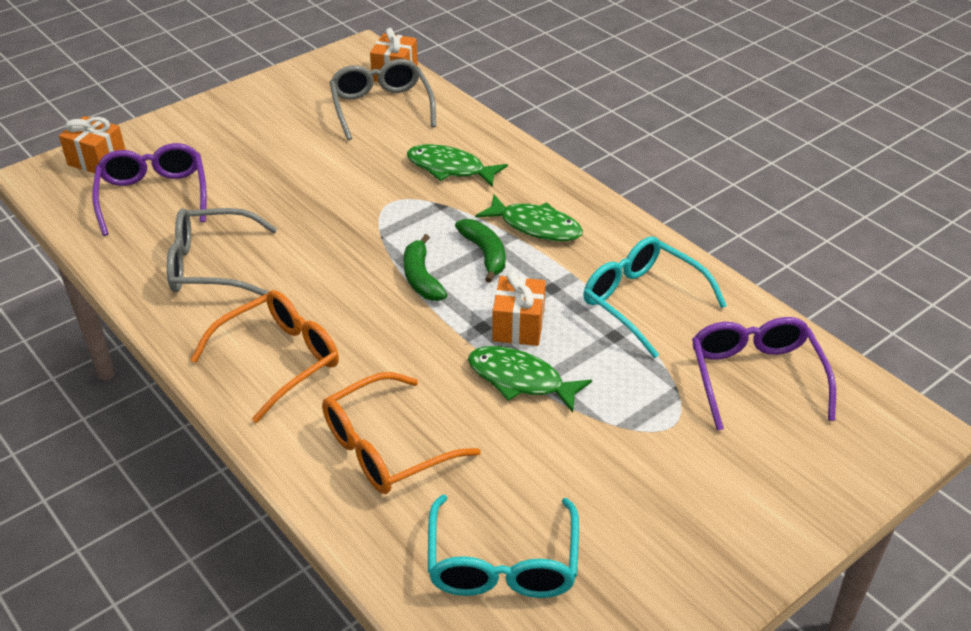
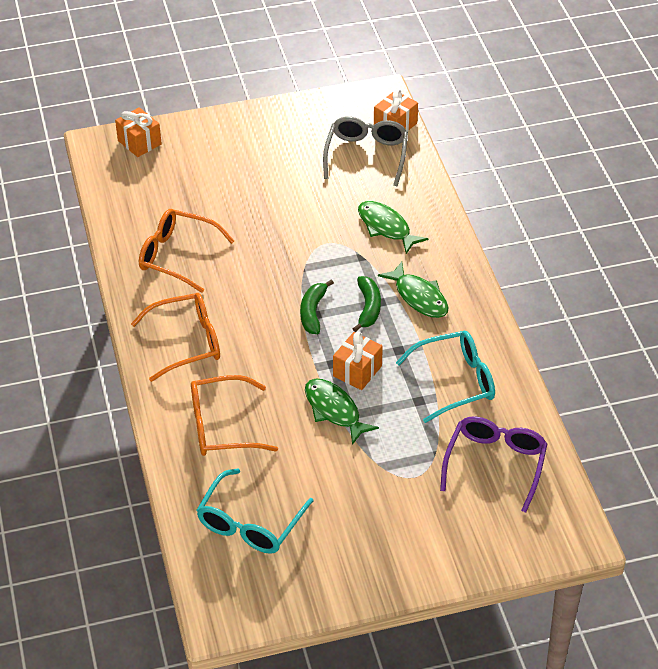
camera: 25 degrees right, 5 degrees up
(153, 196) = (164, 186): purple glasses -> none
(211, 266) = (177, 256): grey glasses -> orange glasses
(642, 301) = (455, 381): turquoise glasses -> turquoise glasses turned 90 degrees clockwise

